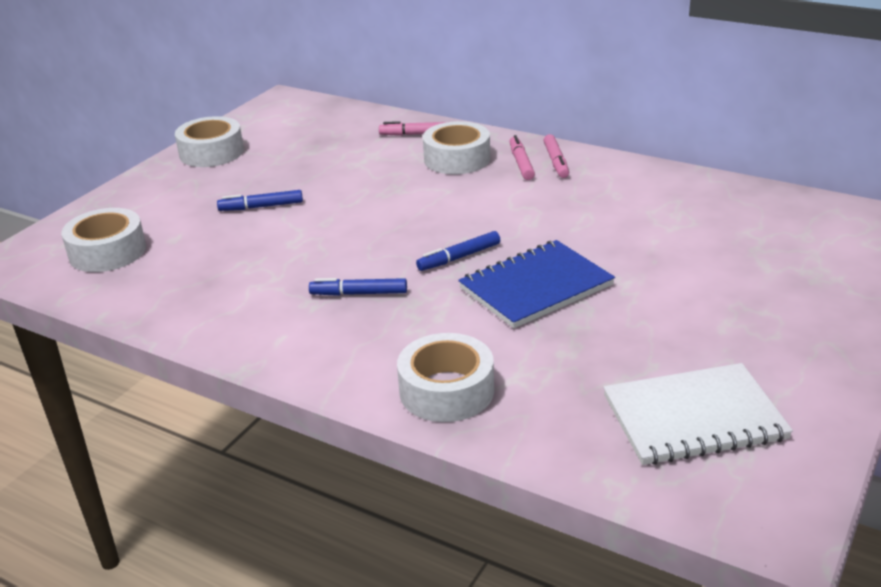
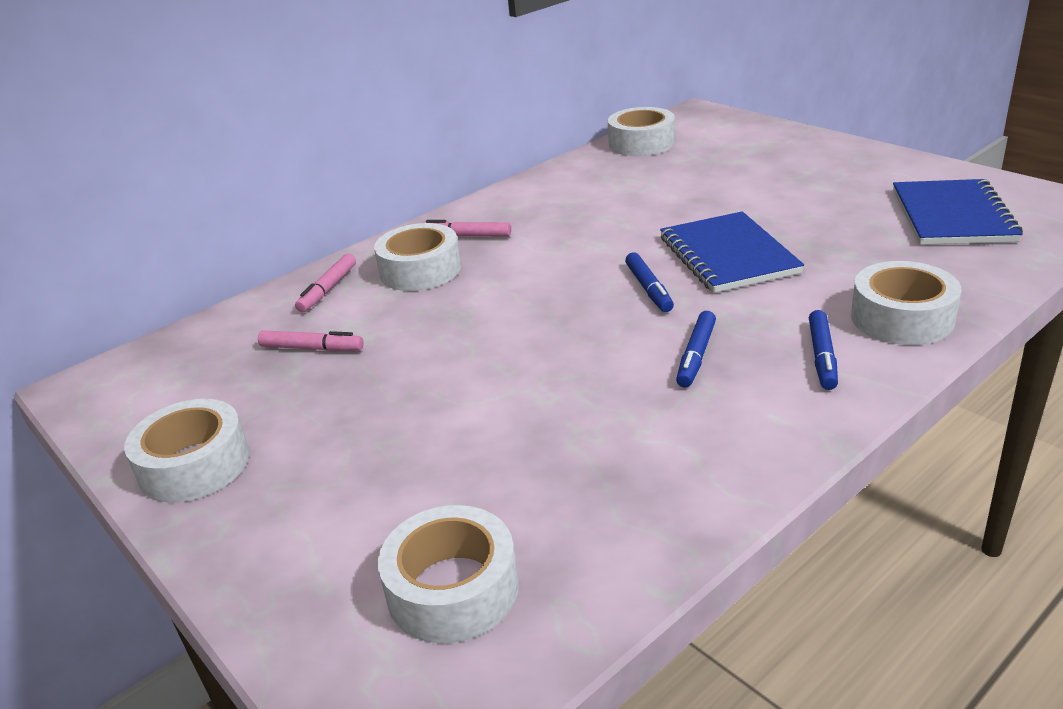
camera: 70 degrees left, 0 degrees up
(262, 207) = (424, 420): blue marker -> blue marker (822, 356)
(556, 161) = (480, 218): pink marker -> pink marker (311, 348)
(694, 418) = (952, 216): white notebook -> blue notebook
(777, 204) = (641, 143): none -> white tape

